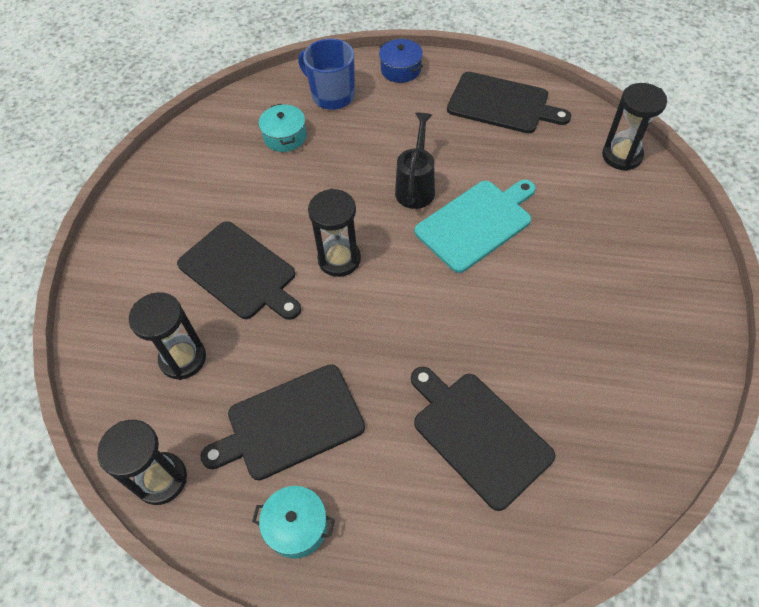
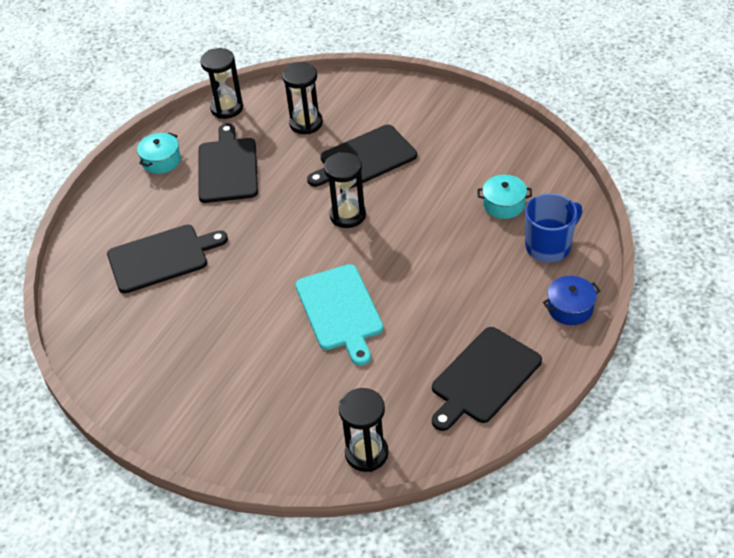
camera: 110 degrees right, 10 degrees down
(416, 186) = (401, 280): black watering can -> none

